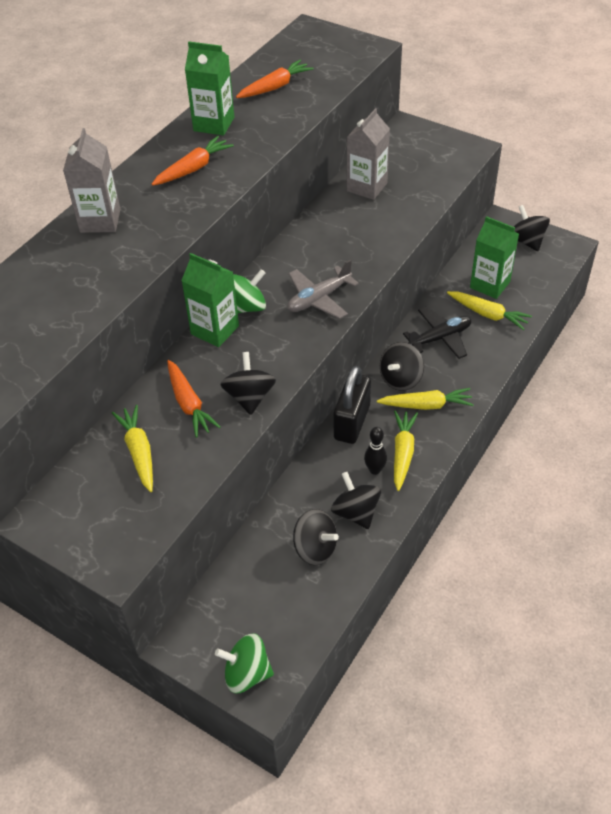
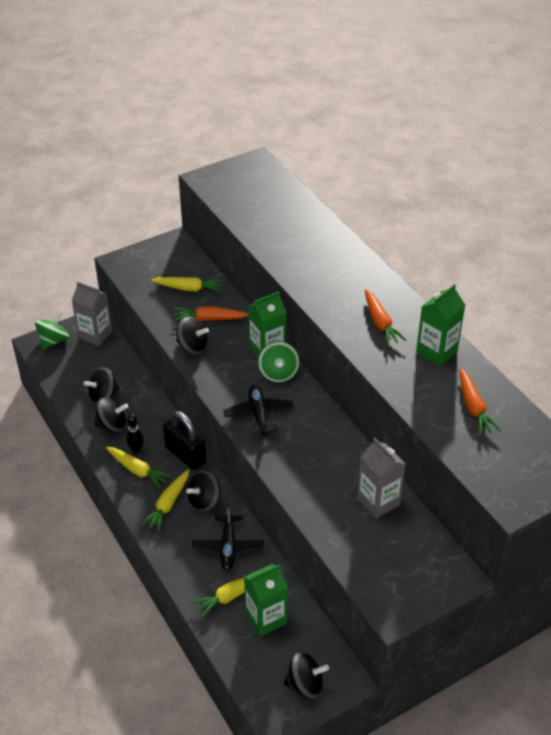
camera: 115 degrees right, 5 degrees down
(100, 221) = (349, 263): grey carton -> grey carton (95, 335)
(319, 299) = (258, 414): grey plane -> black plane
(400, 379) = (204, 501): black spinning top -> black spinning top turned 105 degrees counterclockwise

